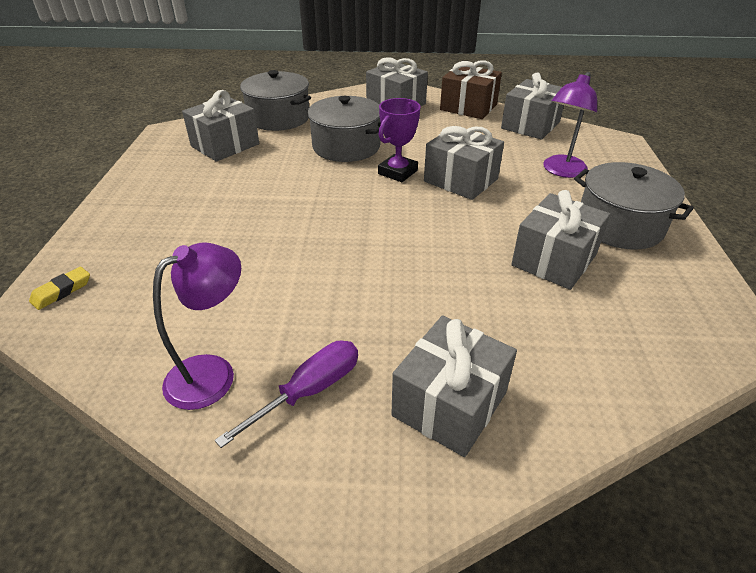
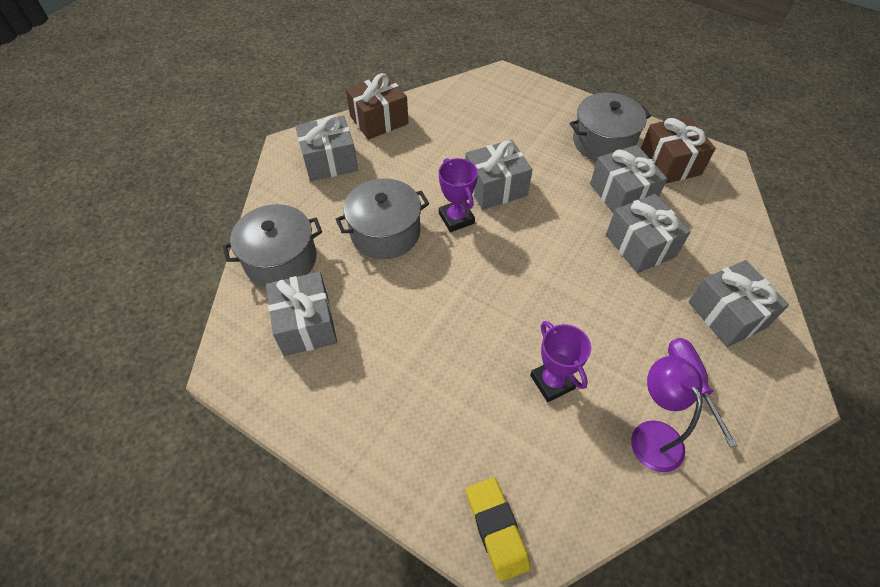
camera: 60 degrees left, 15 degrees up
(62, 291) = (496, 529): yellow eraser -> yellow eraser, size x1.63
(243, 280) = (552, 382): none -> purple trophy
(530, 125) = (441, 103): grey gift -> grey gift (640, 245)
(561, 171) = (521, 128): purple lamp -> none
(661, 285) = (670, 163): none -> brown gift

